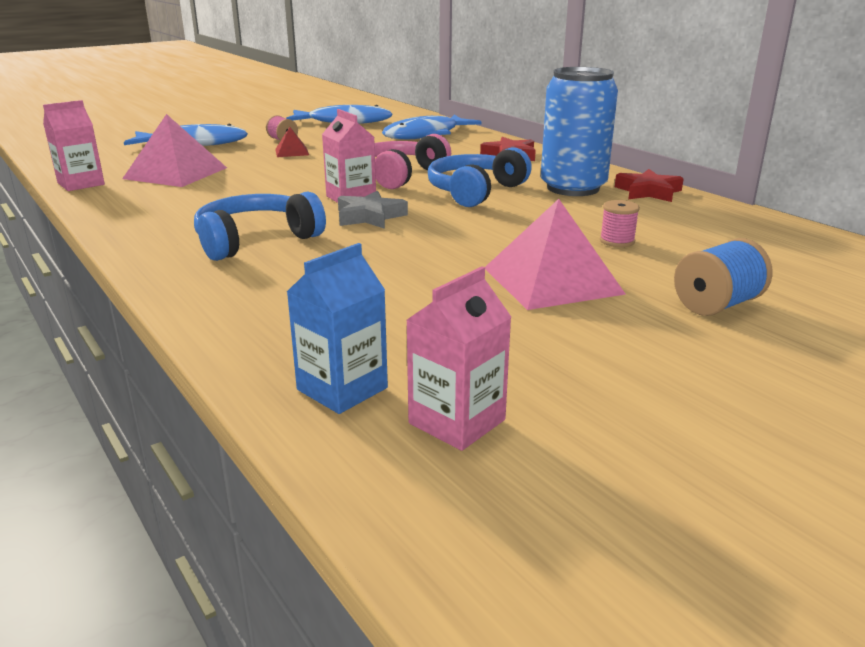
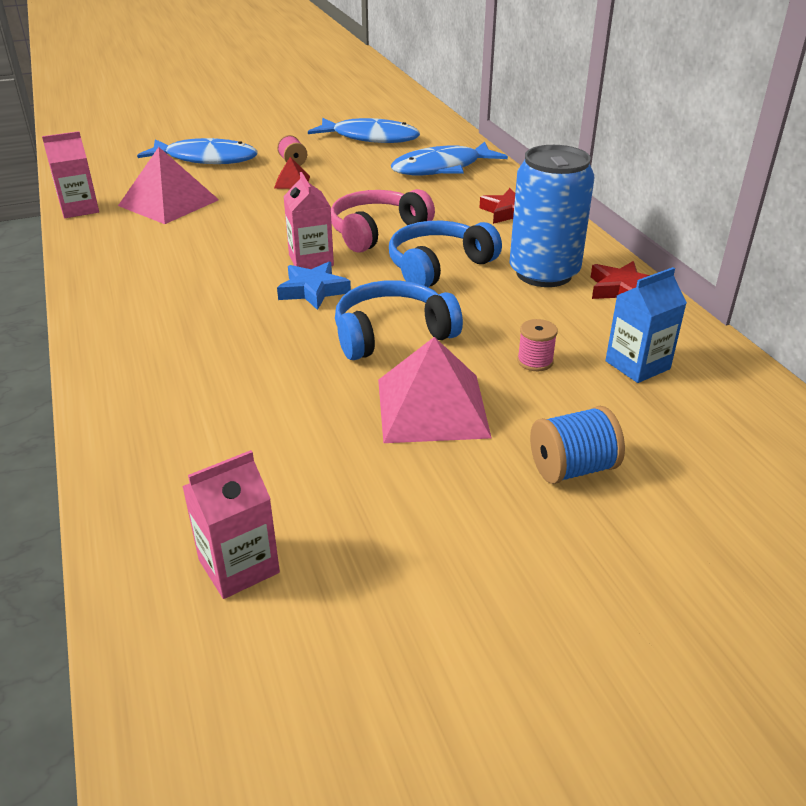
camera: 15 degrees right, 10 degrees up
(256, 240) = (193, 310): blue headphones -> blue headphones (392, 334)
(342, 389) = (168, 510): blue carton -> blue carton (637, 365)
(370, 216) = (313, 290): grey star -> blue star

